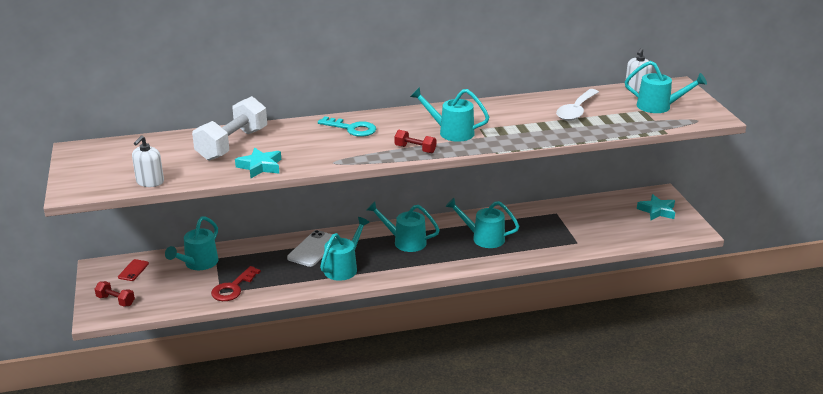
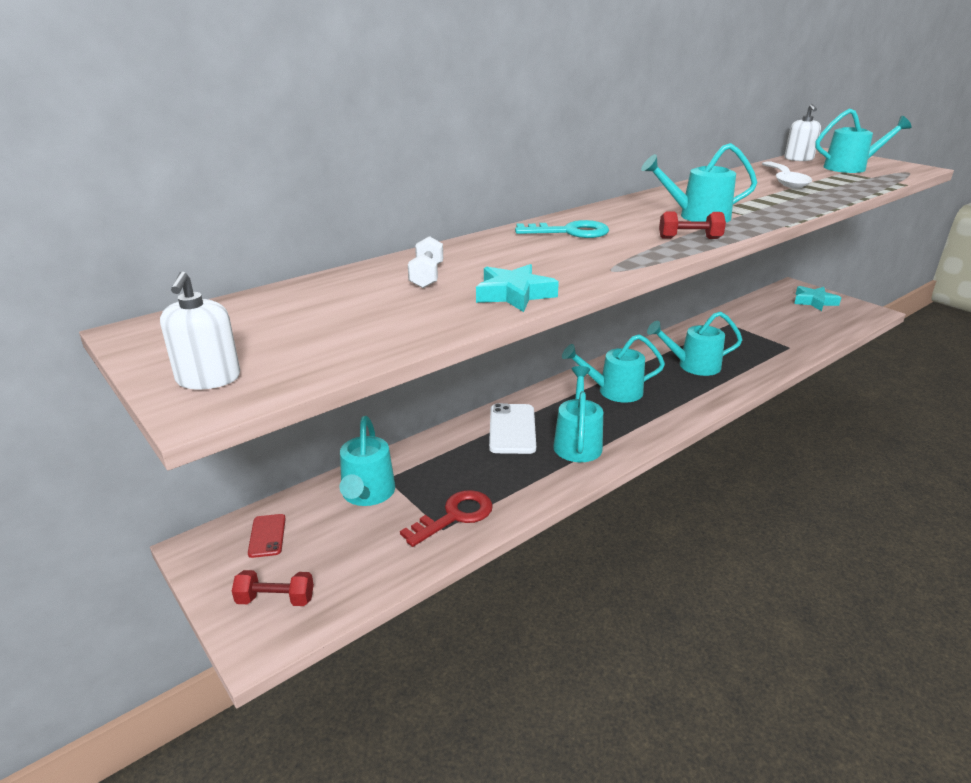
camera: 25 degrees left, 0 degrees up
(150, 182) = (352, 352): white soap dispenser -> white soap dispenser (208, 378)
(232, 144) = (427, 276): white dumbbell -> white dumbbell, size x0.48
(233, 288) = (455, 516): red key -> red key turned 135 degrees counterclockwise

